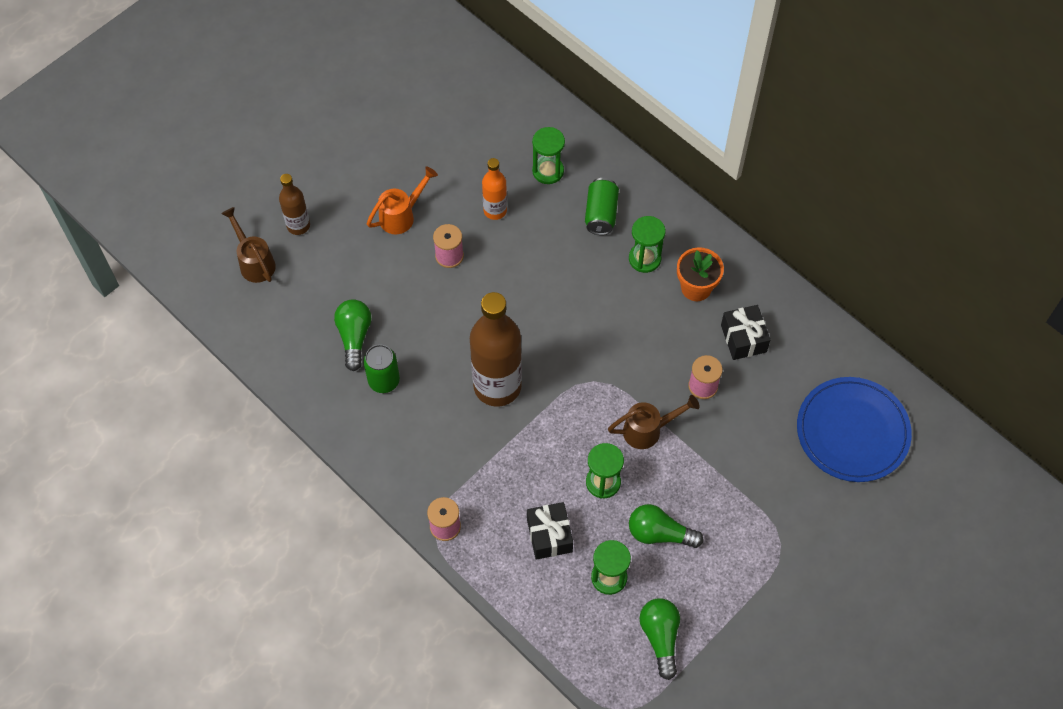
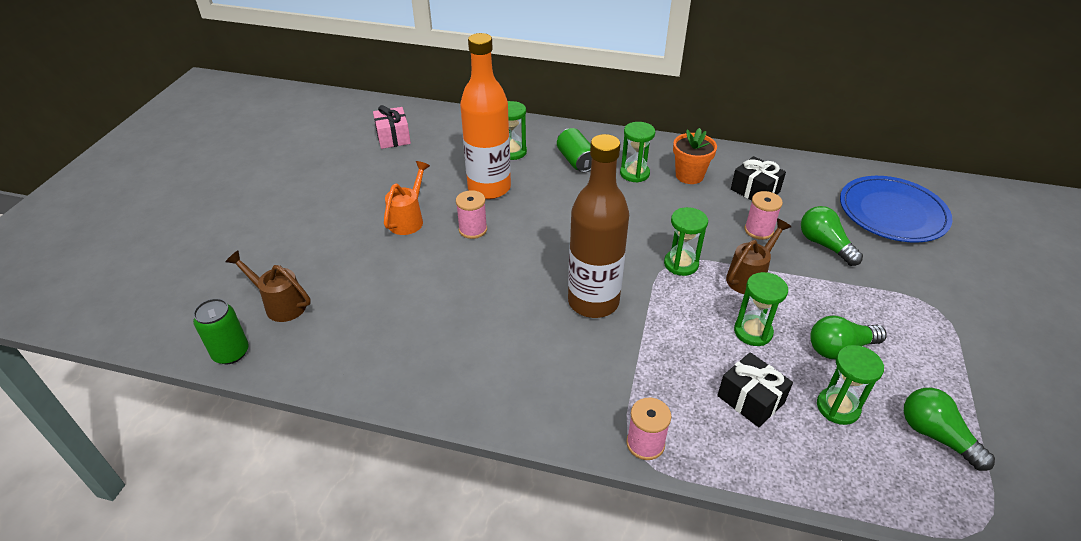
camera: 30 degrees left, 20 degrees down
(298, 225) = (311, 261): brown bottle -> none
(354, 337) = (425, 321): green light bulb -> green light bulb (824, 245)
(384, 381) = (481, 344): green can -> green can (231, 353)
(447, 94) = (393, 137): none -> pink gift
(495, 210) = (489, 188): orange bottle -> orange bottle, size x1.93
(600, 386) = (681, 264): none -> green hourglass

